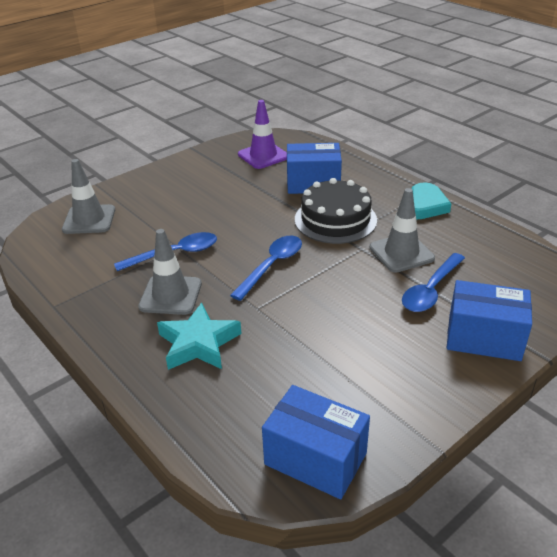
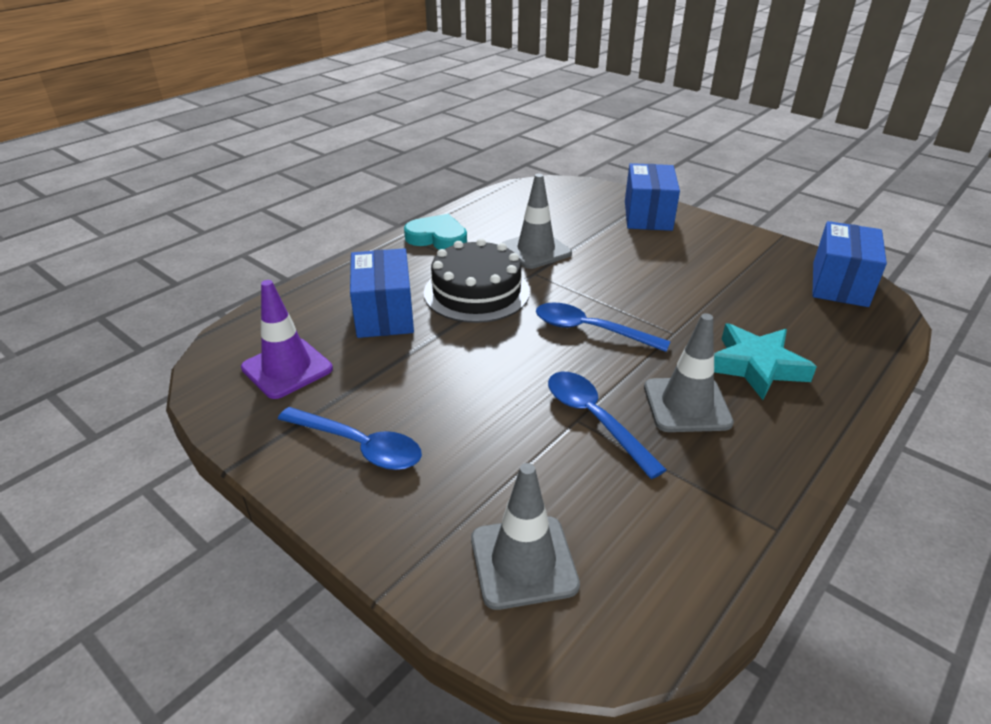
camera: 100 degrees left, 0 degrees up
(431, 290) = (593, 236): blue spoon -> blue spoon (359, 446)

